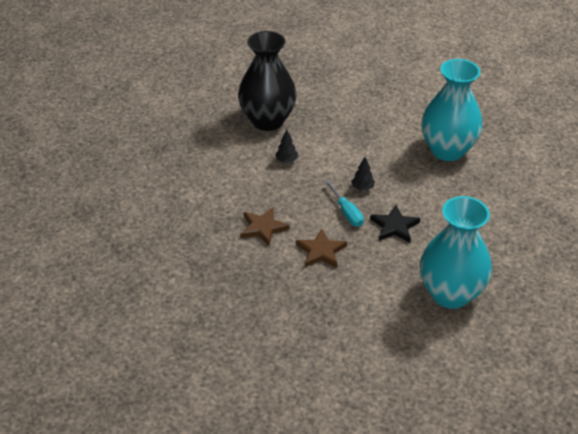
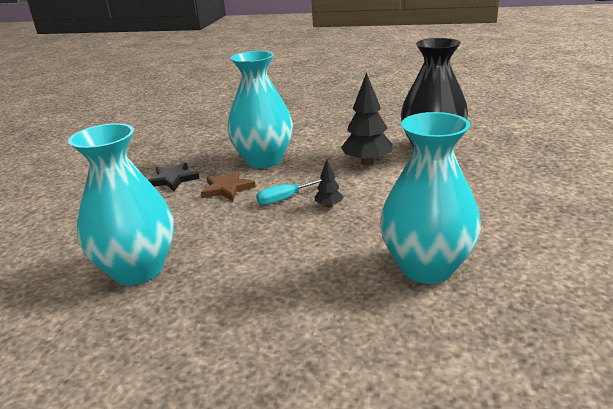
camera: 90 degrees right, 15 degrees down
(263, 228) = (264, 160): brown star -> turquoise vase
(286, 160) = (367, 162): black tree -> black tree, size x2.04
(394, 226) = (261, 228): black star -> black star (173, 179)

